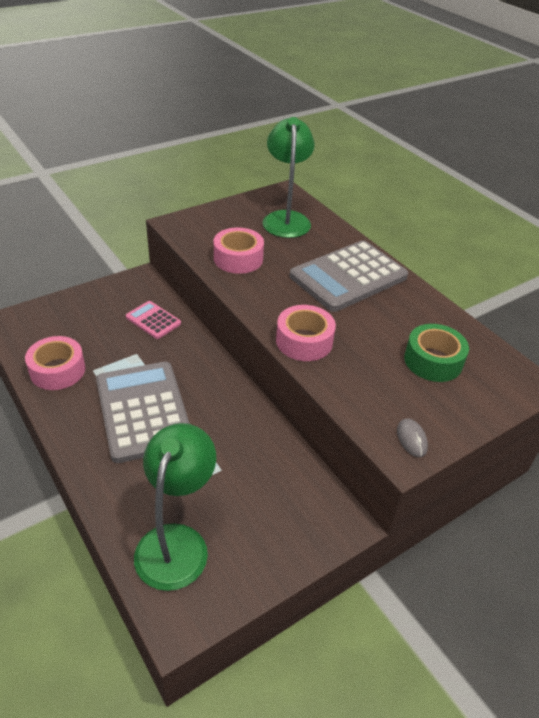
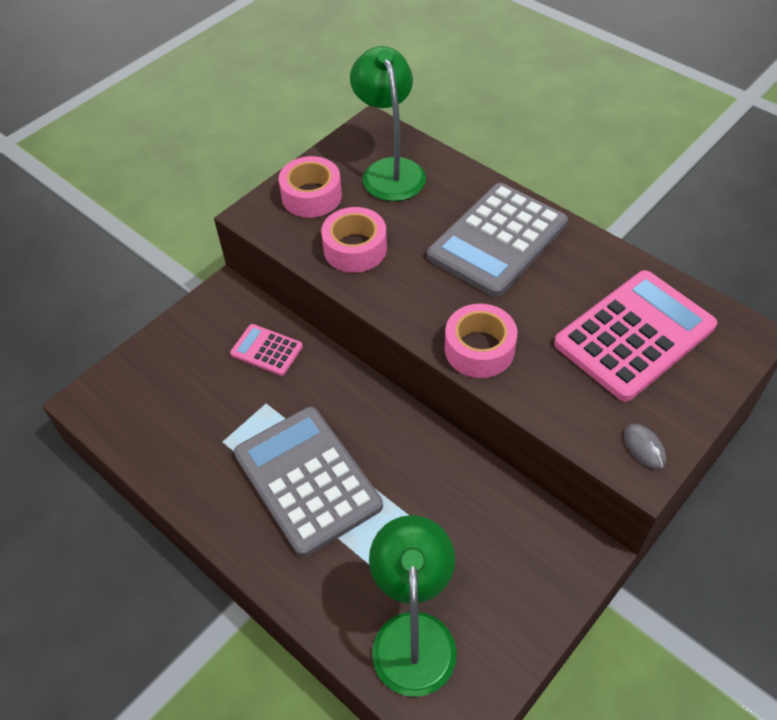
camera: 10 degrees left, 10 degrees up
(57, 370) = (180, 454): pink tape -> pink tape (311, 196)
(433, 361) = (634, 335): green tape -> pink calculator

